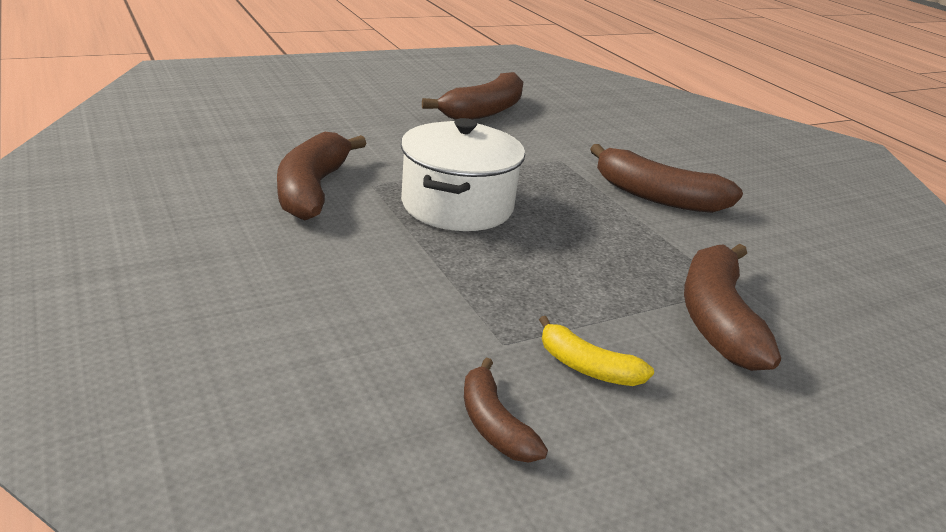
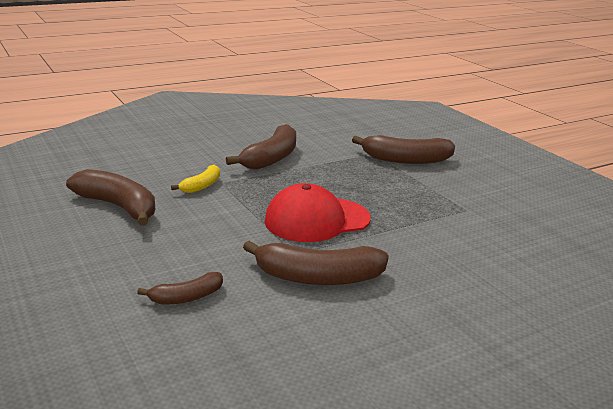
camera: 90 degrees left, 5 degrees down
(457, 205) = (317, 220): white pot -> red cap
(494, 424) = (528, 213): brown banana -> brown banana (186, 297)
(587, 367) = (469, 191): yellow banana -> yellow banana (202, 186)

